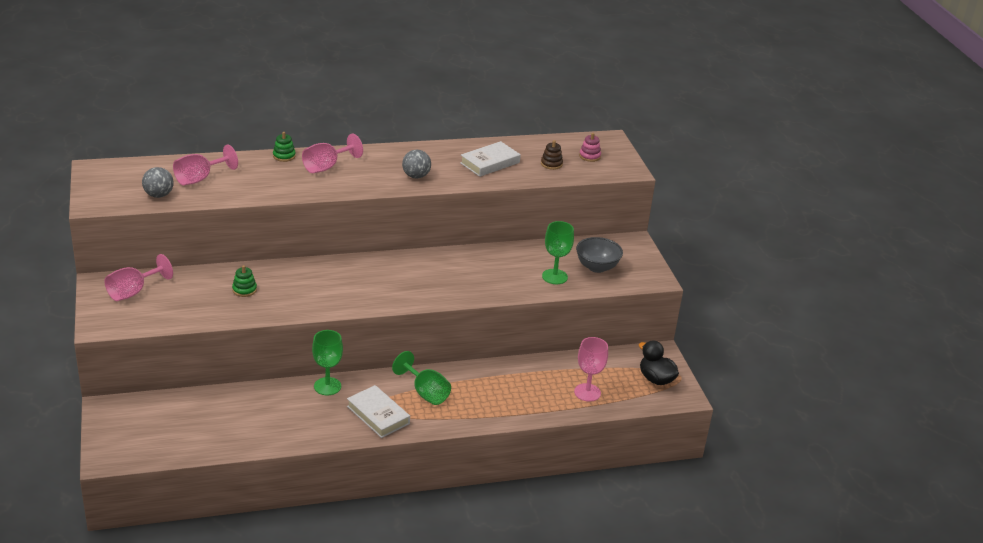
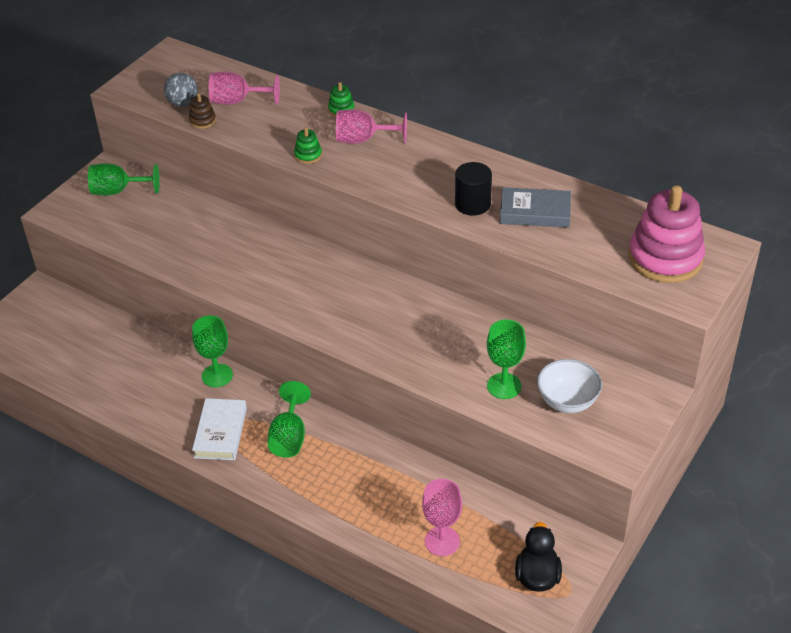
camera: 50 degrees right, 10 degrees up
(133, 292) = (118, 191): pink goblet -> green goblet
(244, 290) = (201, 236): green stacking toy -> green stacking toy (308, 155)
(416, 176) = (434, 191): grey ball -> none
(449, 173) = (472, 204): none -> black cylinder
(490, 163) = (535, 212): white book -> grey book
(551, 164) = (603, 246): brown stacking toy -> brown stacking toy (202, 121)
(589, 156) = (665, 258): pink stacking toy -> pink stacking toy, size x2.42
(597, 267) = (567, 401): grey bowl -> white bowl

